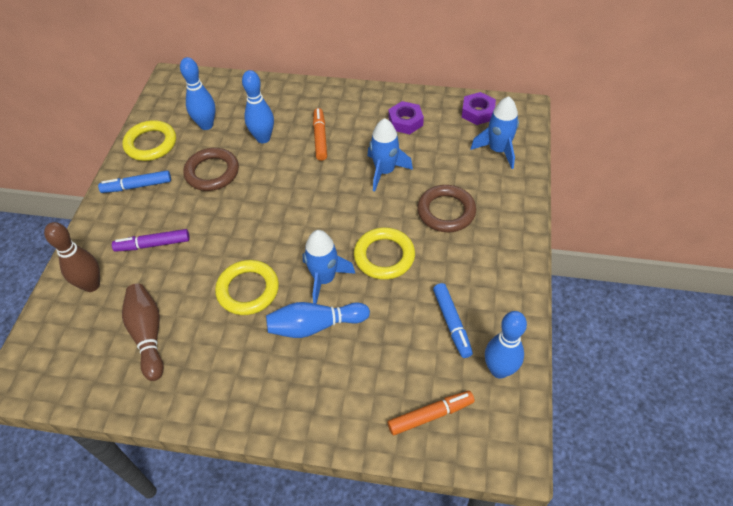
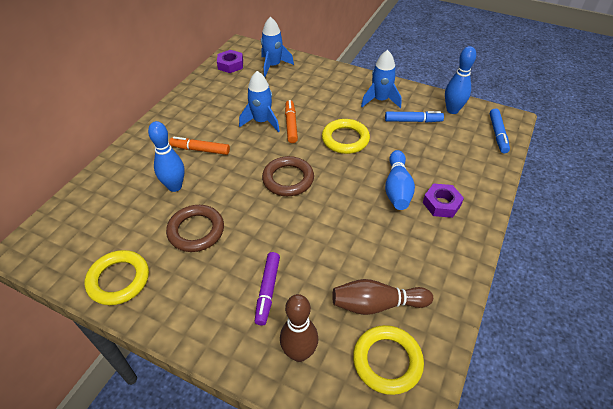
camera: 75 degrees left, 5 degrees down
(137, 186) = (177, 298): blue marker -> blue marker (497, 134)
(206, 125) = (125, 227): blue bowling pin -> none
(248, 290) = (349, 224): yellow ring -> yellow ring (387, 361)
(324, 279) = (355, 175): blue rocket -> blue rocket (380, 100)
(405, 121) = (215, 100): purple nut -> purple nut (441, 204)
(430, 415) = (480, 146): orange marker -> orange marker (291, 125)
(446, 211) = (317, 101): brown ring -> brown ring (288, 179)

